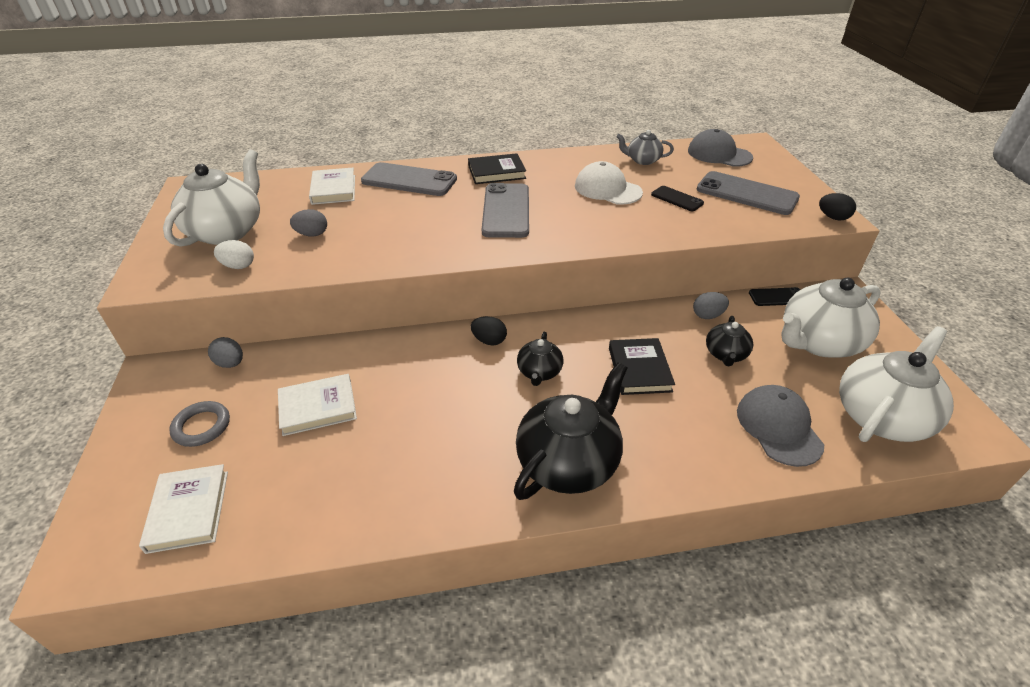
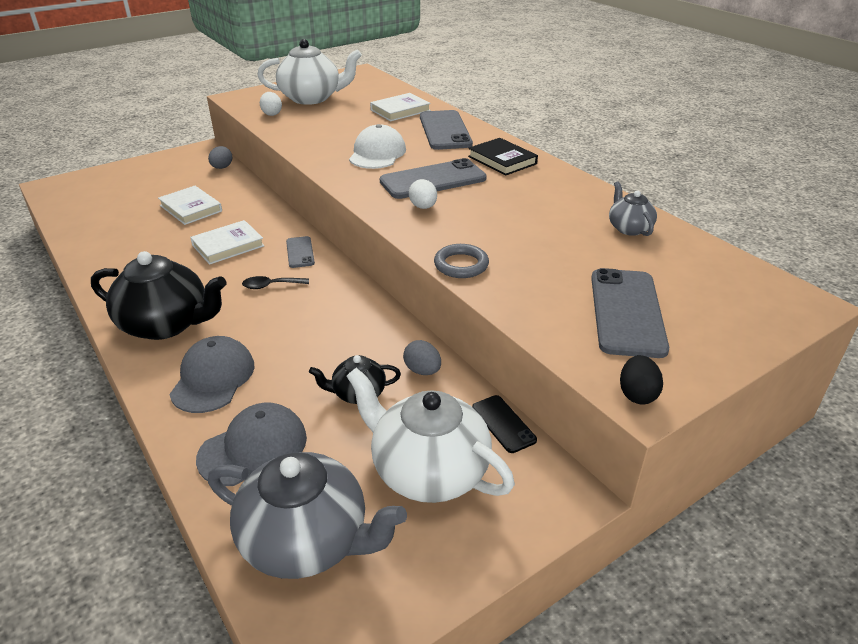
camera: 65 degrees right, 5 degrees down
(188, 510) = (92, 199): white book -> white book (228, 245)
(201, 426) = (160, 179): grey ring -> grey ring (461, 265)
(312, 234) = (329, 122): grey egg -> none
(489, 341) = (300, 252): black egg -> grey phone
(539, 372) = (271, 286): black teapot -> black spoon
(553, 227) = (423, 207): none -> white egg
(607, 189) = (531, 220): white cap -> white cap (377, 153)
(639, 369) = (302, 339): black book -> none
(677, 199) = (555, 264): black phone -> none
(719, 154) = (721, 277): grey cap -> grey cap (213, 378)
(882, 416) = (307, 541): white teapot -> grey teapot

